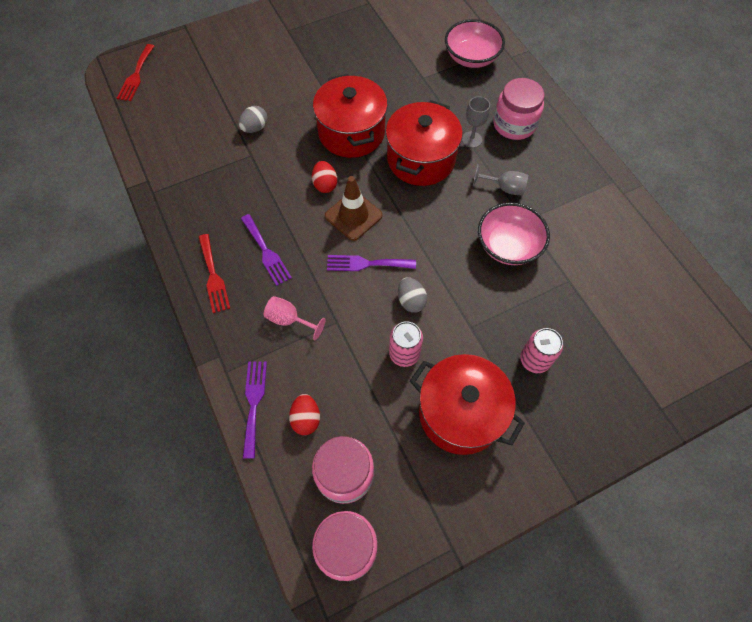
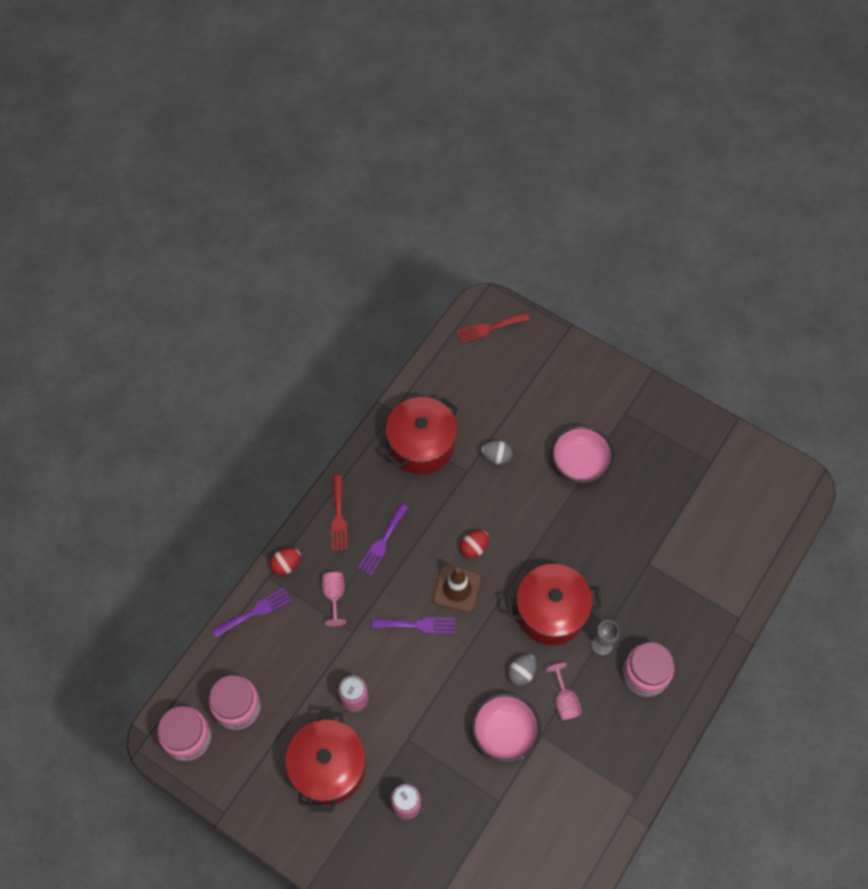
camera: 60 degrees right, 0 degrees up
(213, 276) = (338, 517): red fork -> red fork turned 45 degrees counterclockwise
(306, 419) = (263, 656): red egg -> red egg (286, 565)
(351, 132) = (542, 537): red pot -> red pot (421, 445)
(366, 263) = (417, 625): purple fork -> purple fork turned 120 degrees clockwise
(411, 301) = (403, 679): grey egg -> grey egg (521, 673)
(471, 57) = (704, 594): pink bowl -> pink bowl (580, 463)
(504, 188) = (564, 700): grey goblet -> pink goblet

